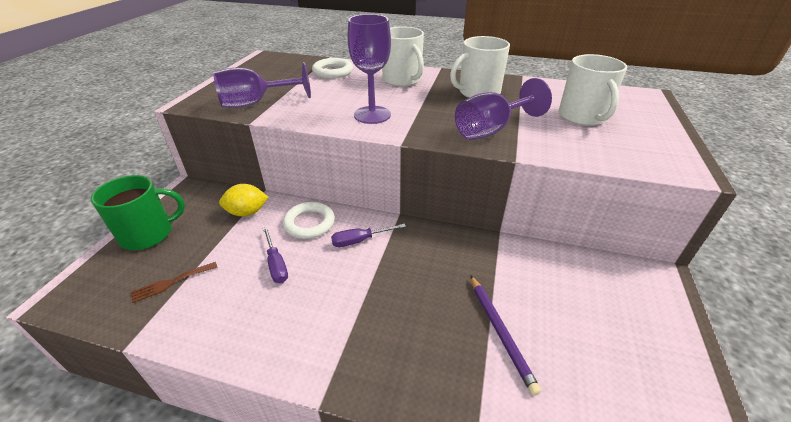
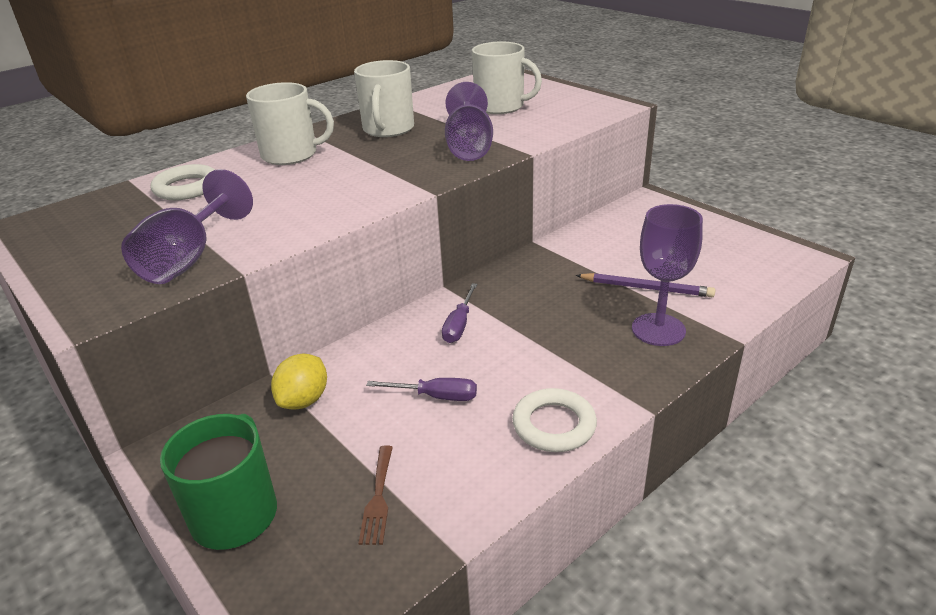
camera: 55 degrees left, 5 degrees down
(309, 223) = (389, 352): white ring -> white ring (554, 425)
(372, 115) = (349, 192): purple goblet -> purple goblet (658, 329)

